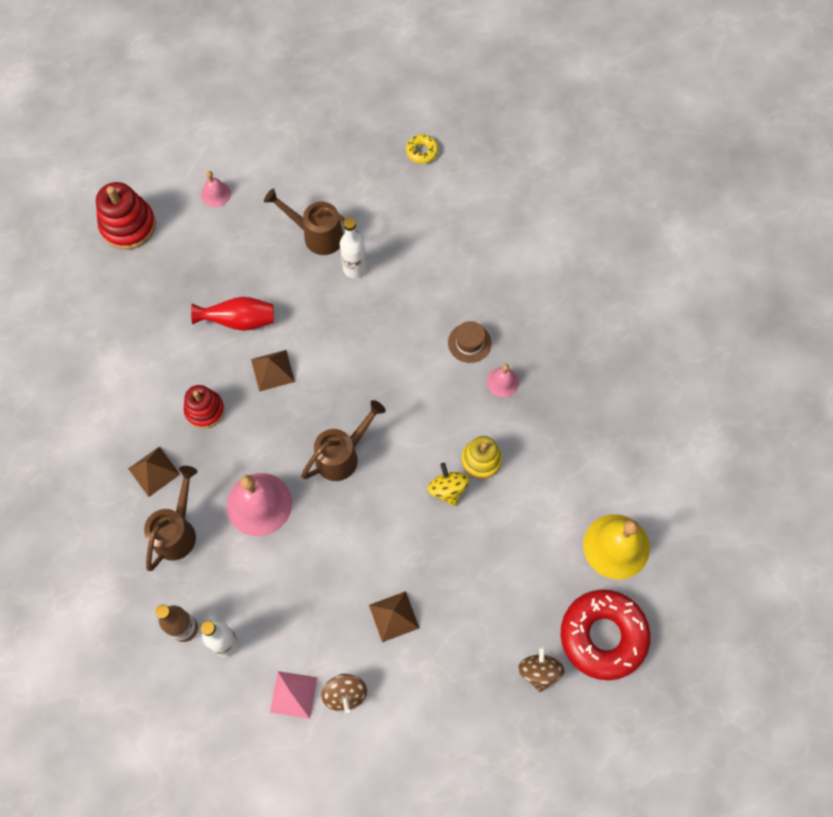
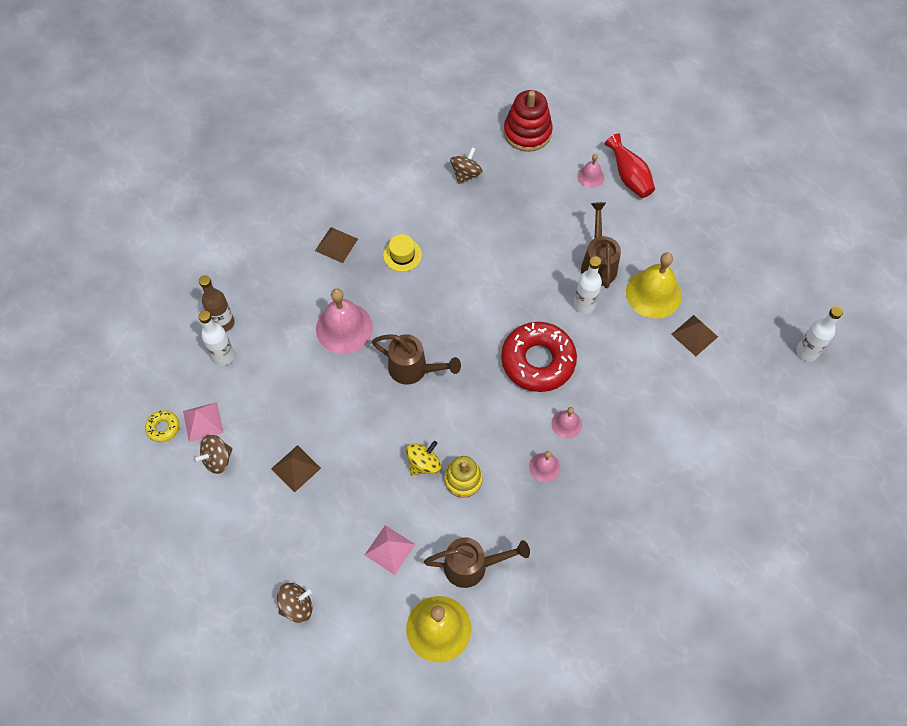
camera: 65 degrees right, 5 degrees down
(143, 306) = (466, 174): none -> brown spinning top
(177, 531) = (296, 282): brown watering can -> brown watering can (472, 566)
(204, 410) = (402, 255): red stacking toy -> yellow hat
(239, 321) = (490, 244): red vase -> red vase (629, 177)
(272, 370) = (460, 286): brown pyramid -> brown pyramid (694, 335)
(374, 204) = (653, 293): none -> yellow bell
(422, 151) = (727, 308): yellow donut -> yellow donut (163, 428)
(469, 343) = (566, 424): brown hat -> pink bell
(497, 113) = (806, 352): none -> white bottle
(520, 559) = (389, 549): none -> pink pyramid
(603, 636) = (351, 649): red donut -> red donut (538, 361)

